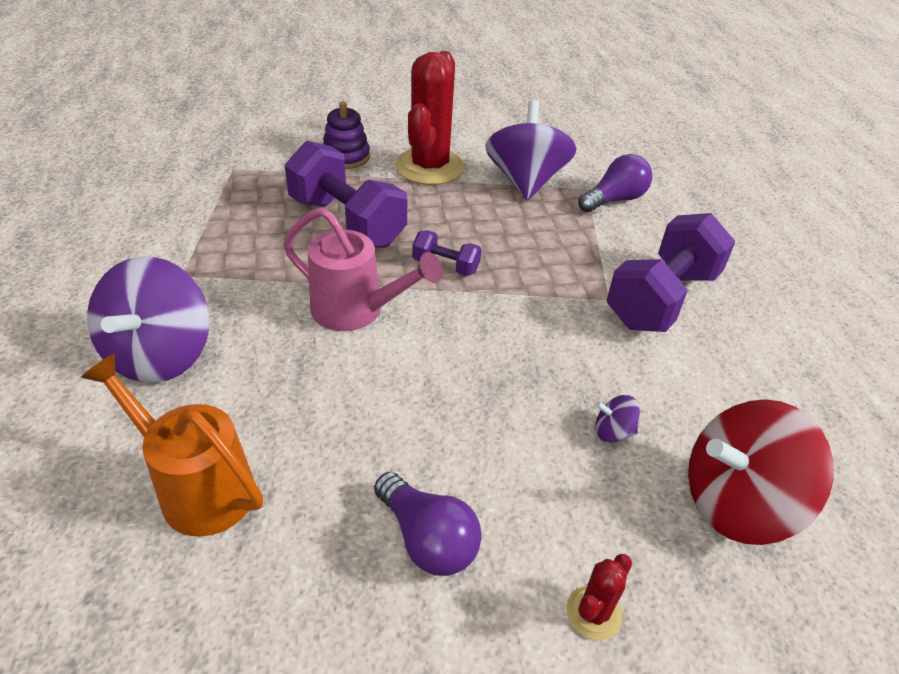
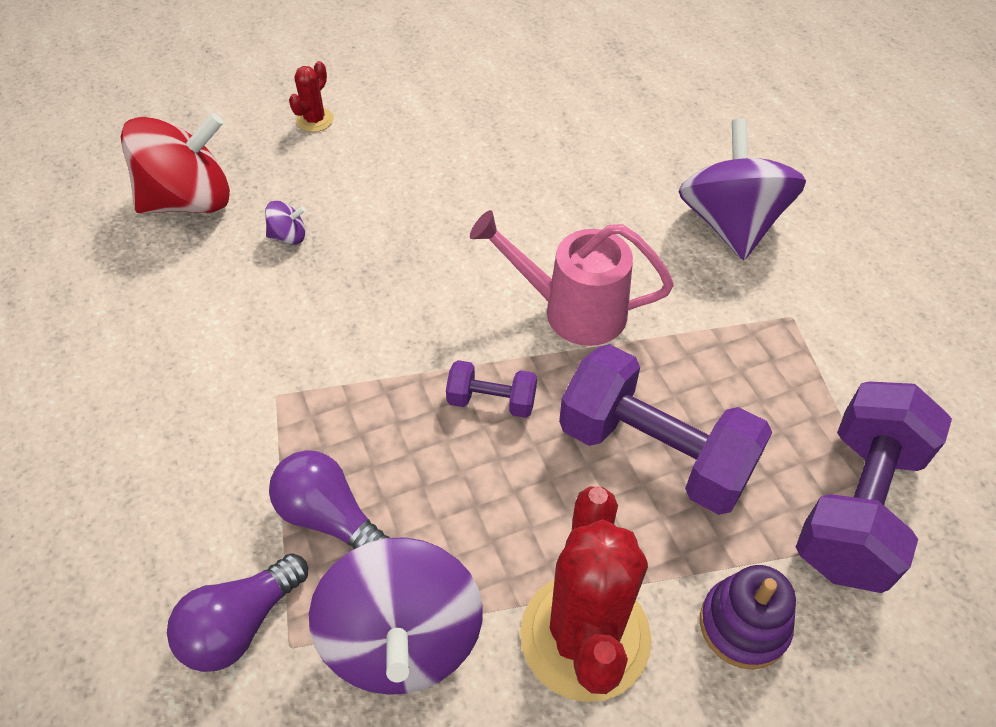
camera: 170 degrees right, 10 degrees up
(197, 486) = (616, 138): orange watering can -> none
(428, 539) = (435, 137): purple light bulb -> purple light bulb (329, 517)
(662, 299) = (205, 410): purple dumbbell -> purple dumbbell (857, 506)

